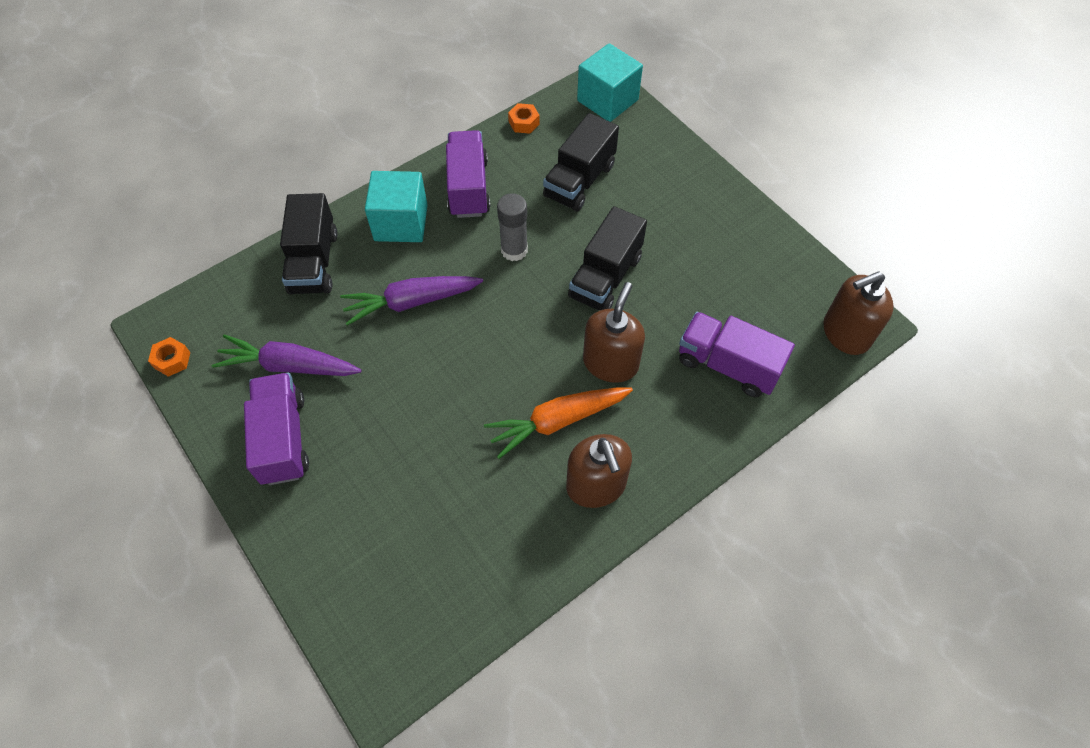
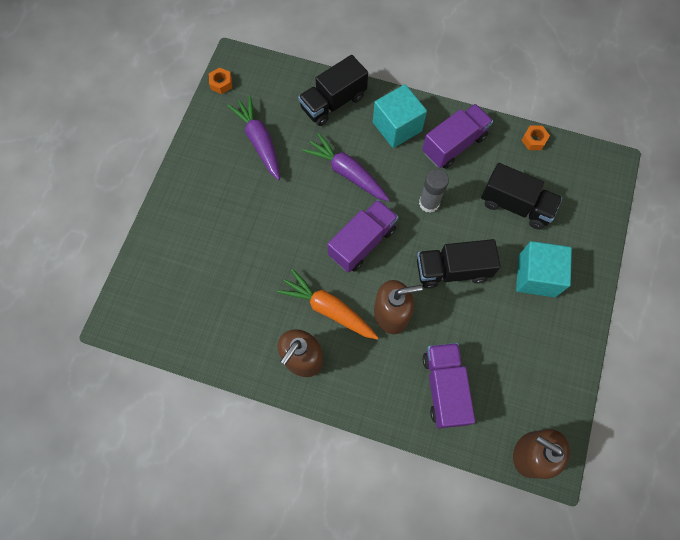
camera: 55 degrees right, 10 degrees up
(283, 439) = (215, 172): purple truck -> purple truck (362, 242)
(579, 181) = (515, 205): black truck -> black truck turned 150 degrees counterclockwise
(607, 100) = (600, 178): turquoise cube -> turquoise cube (536, 276)

